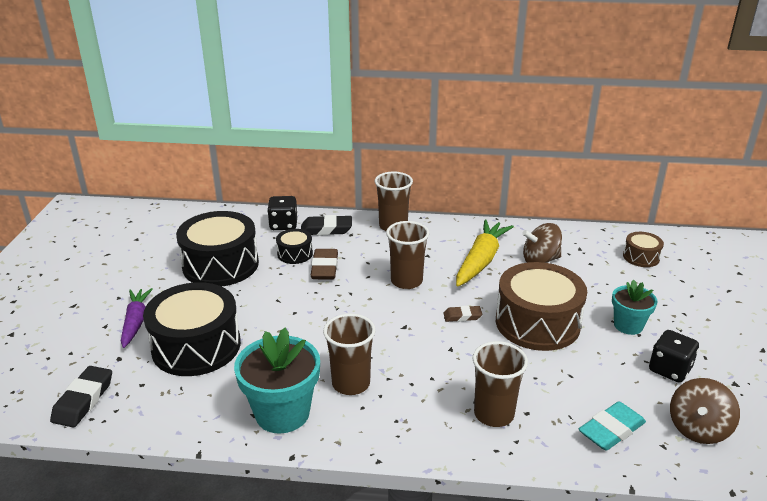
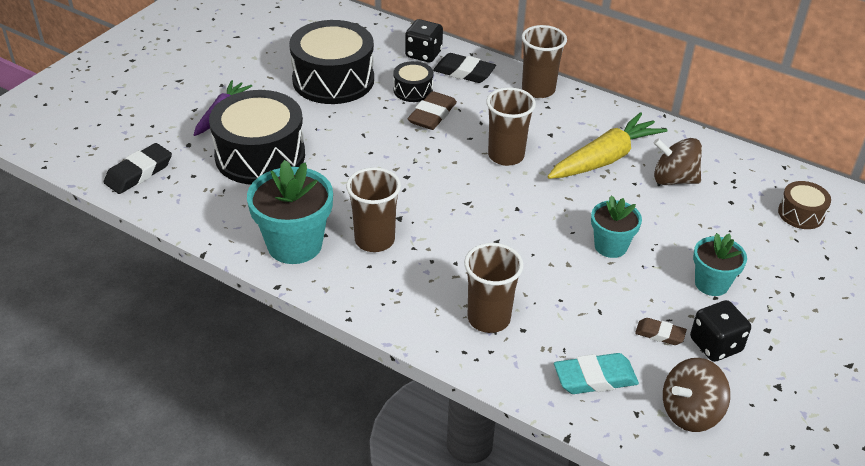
camera: 25 degrees right, 10 degrees up
(462, 316) = (535, 212): brown eraser -> brown eraser (660, 334)
(537, 323) = (610, 246): brown drum -> turquoise flower pot

